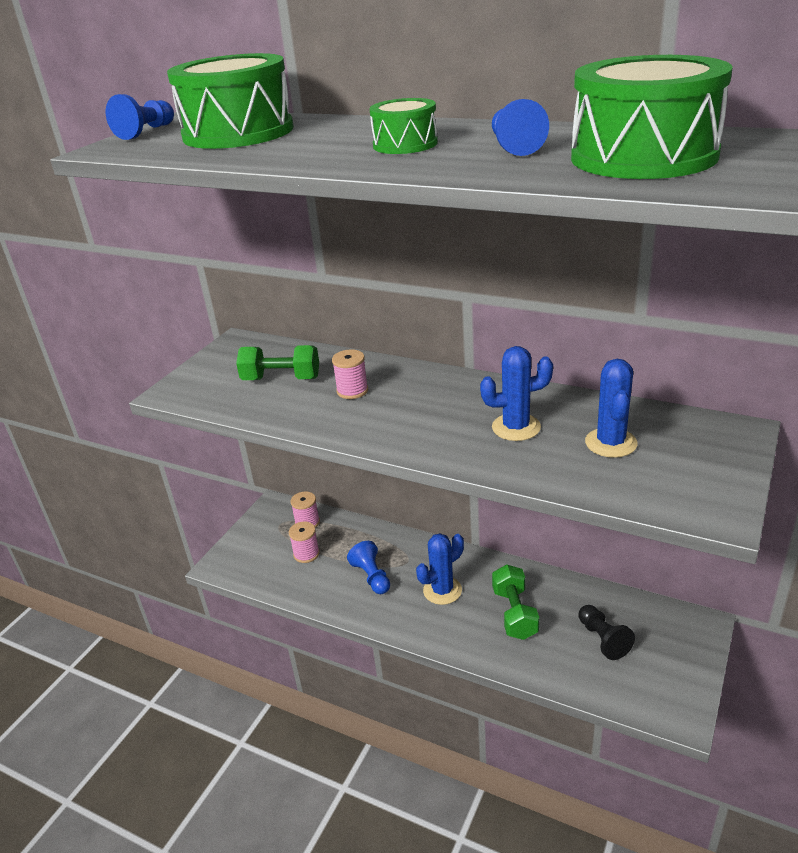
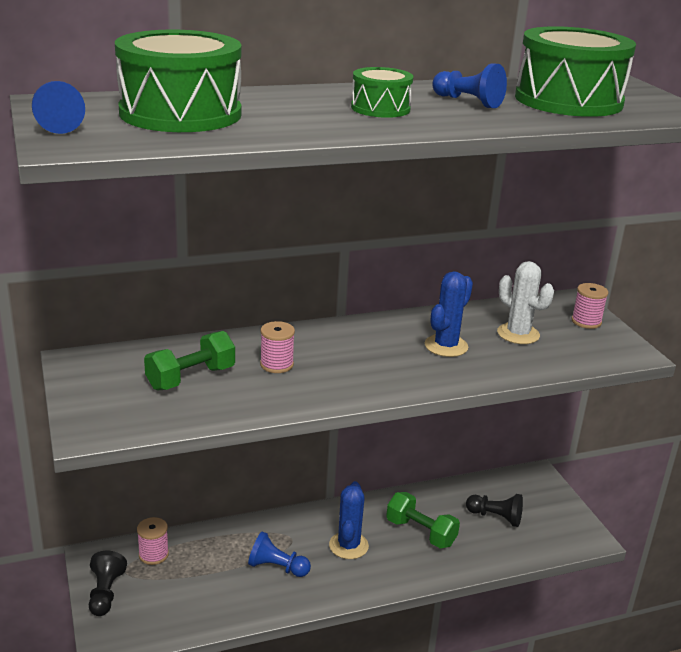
camera: 50 degrees left, 5 degrees down
(252, 533) = (105, 593): none -> black pawn
(306, 554) = (190, 581): pink spool -> pink spool (586, 321)
(611, 443) = (518, 334): blue cactus -> white cactus

